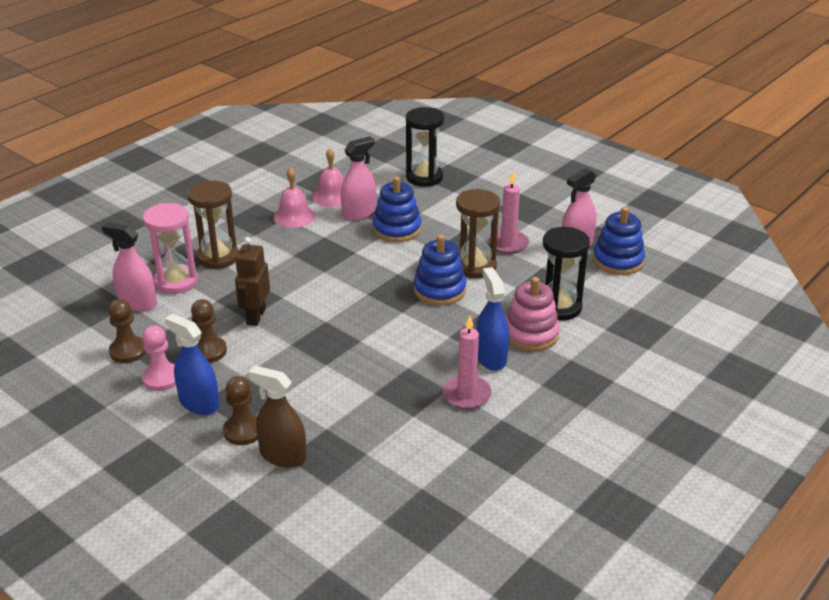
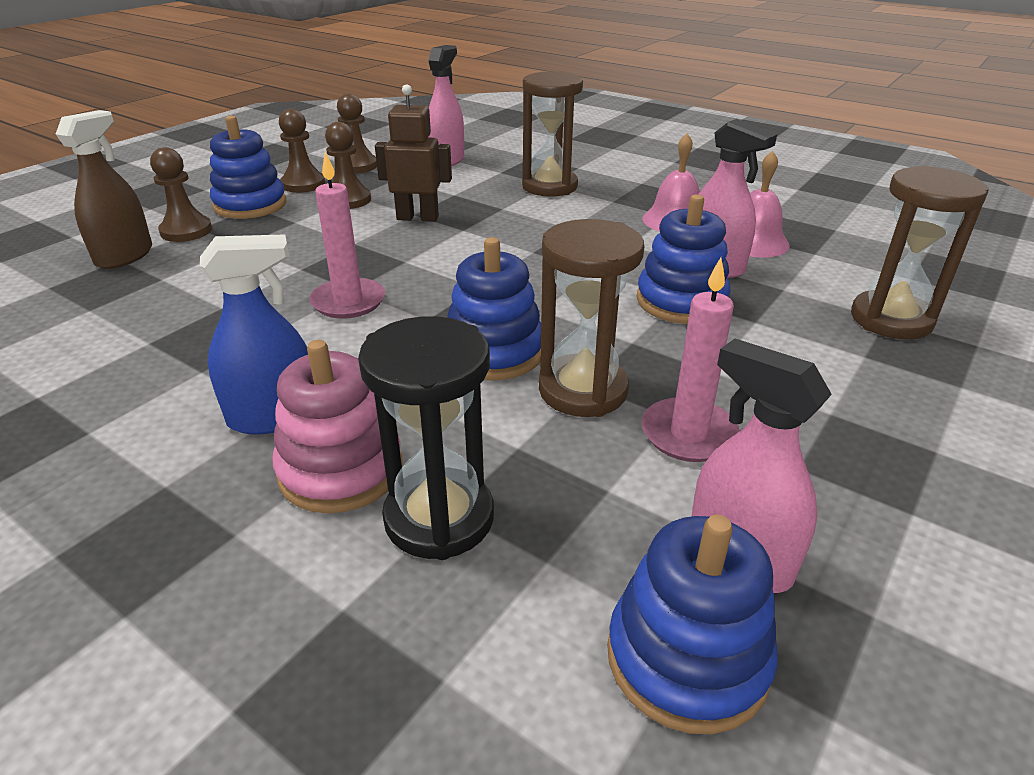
camera: 85 degrees right, 0 degrees up
(162, 378) = (303, 184): pink pawn -> brown pawn
(176, 282) = (491, 172): pink hourglass -> none
(199, 403) = (250, 205): blue spray bottle -> blue stacking toy
(424, 177) = (891, 319): black hourglass -> brown hourglass
(466, 394) = (176, 391): pink candle -> pink candle (348, 302)

